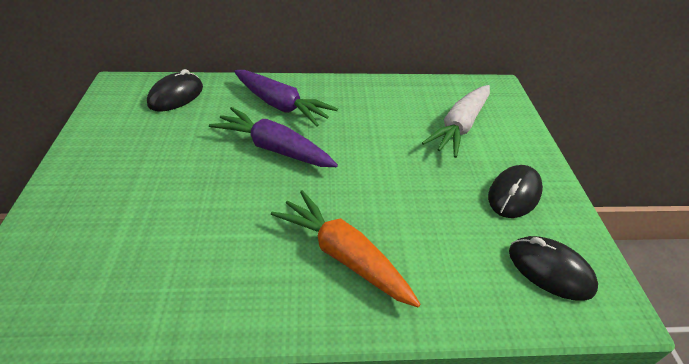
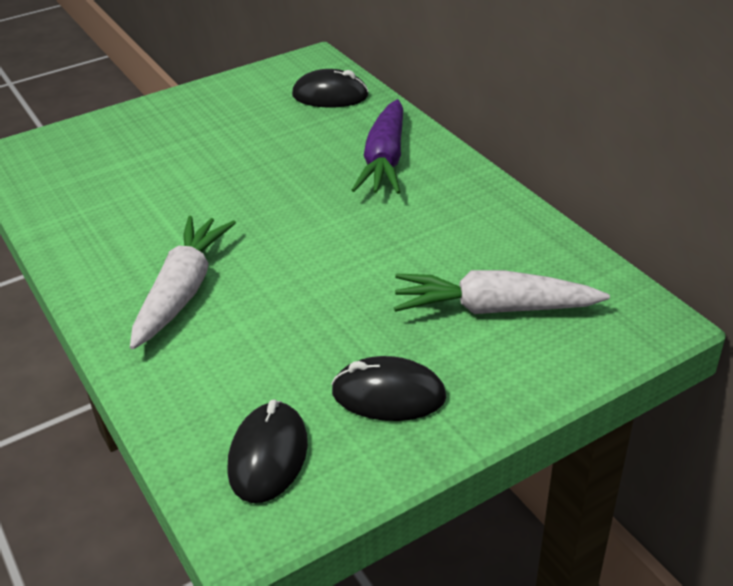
camera: 65 degrees right, 5 degrees down
(274, 148) = (304, 187): purple carrot -> none
(343, 255) = (183, 291): orange carrot -> white carrot

